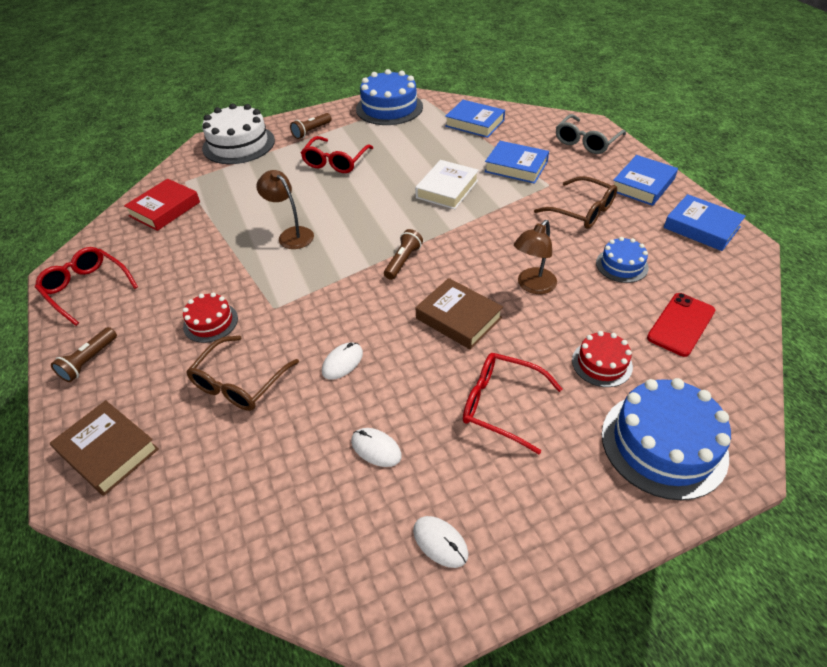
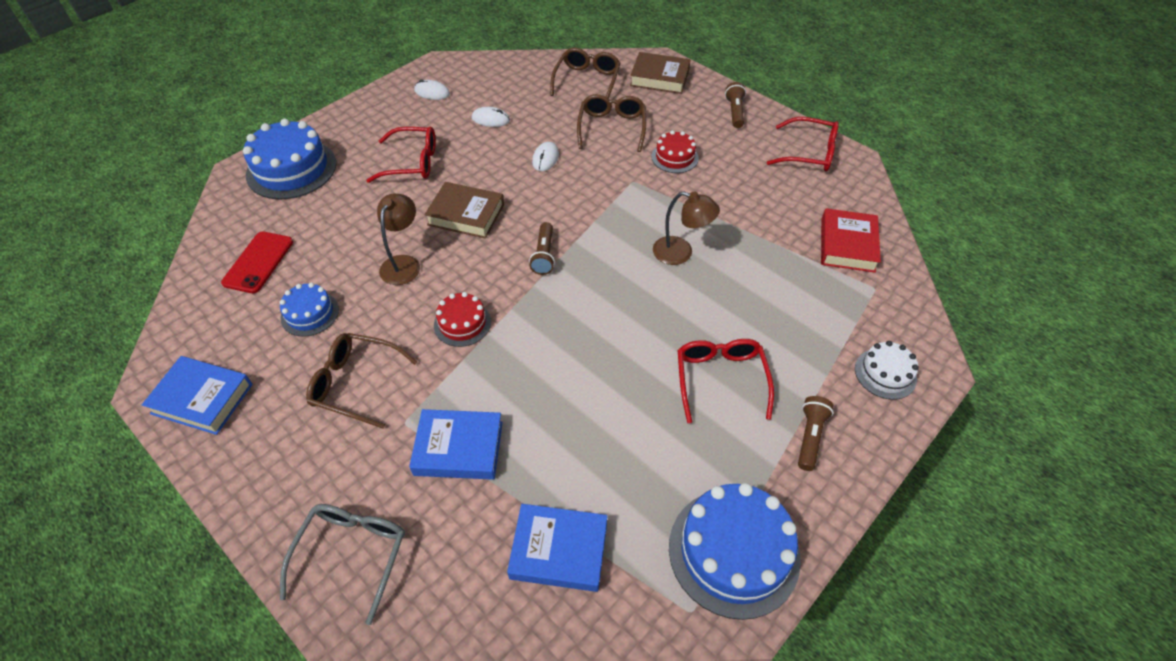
camera: 155 degrees right, 5 degrees up
(203, 482) = (587, 81): none -> brown glasses
(238, 144) = (885, 373): white cake -> white cake, size x0.54
(447, 189) = (541, 372): white book -> none
(602, 363) = (334, 210): red cake -> red cake (462, 323)
(642, 185) = (267, 462): blue book -> none

